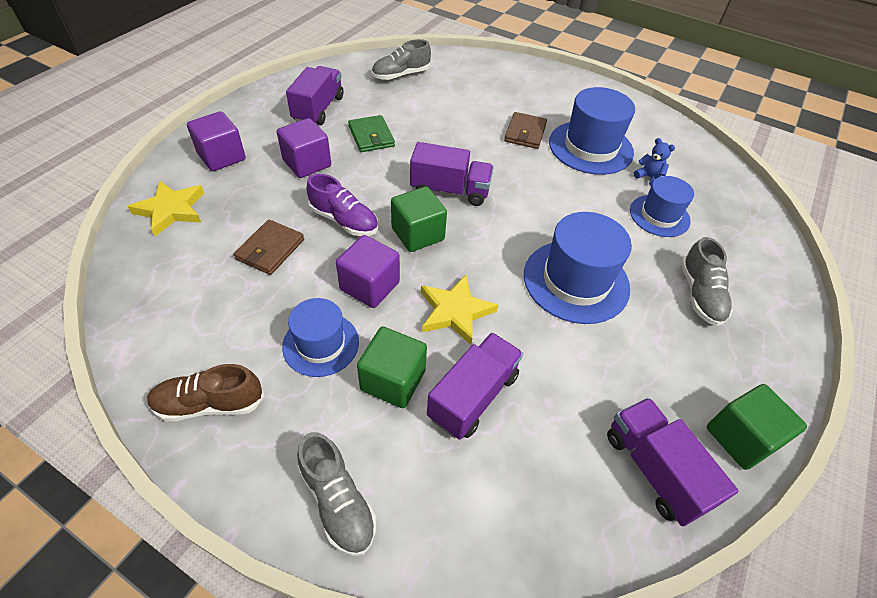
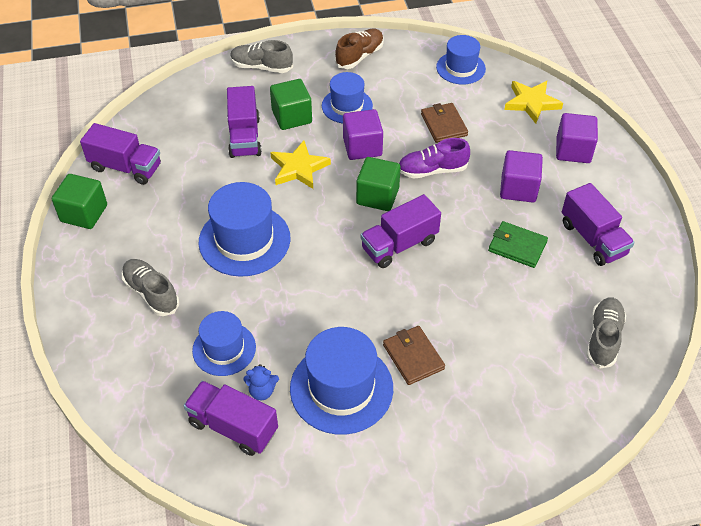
camera: 140 degrees right, 0 degrees up
(152, 292) = (460, 68): none -> blue hat
(684, 172) = (233, 427): none -> purple truck

